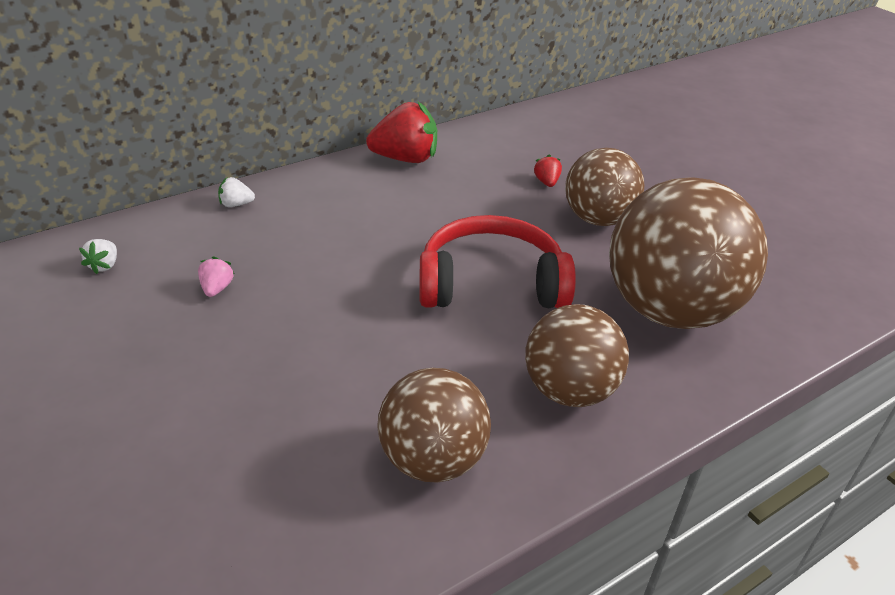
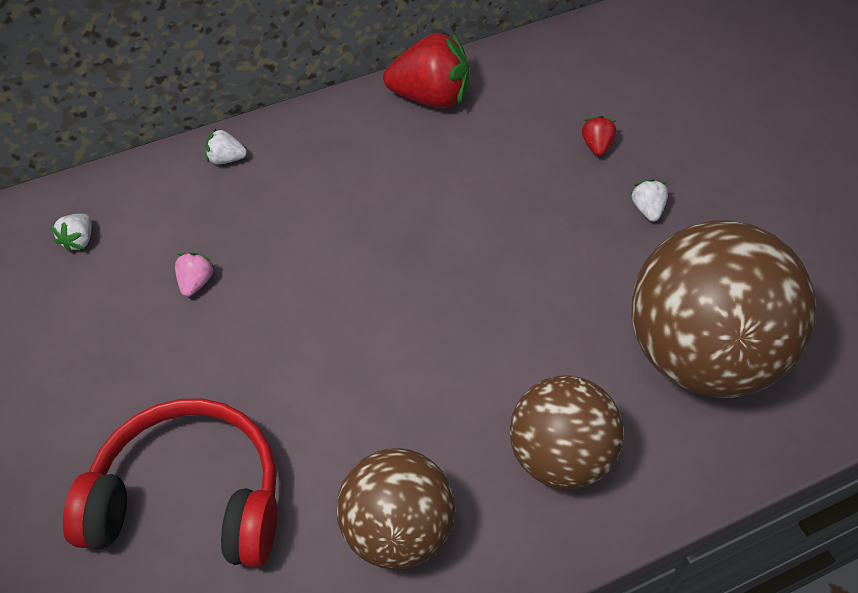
camera: 10 degrees right, 15 degrees up
(491, 283) = (500, 298): red headphones -> red headphones (189, 498)
(598, 219) = (647, 209): brown ball -> white strawberry

